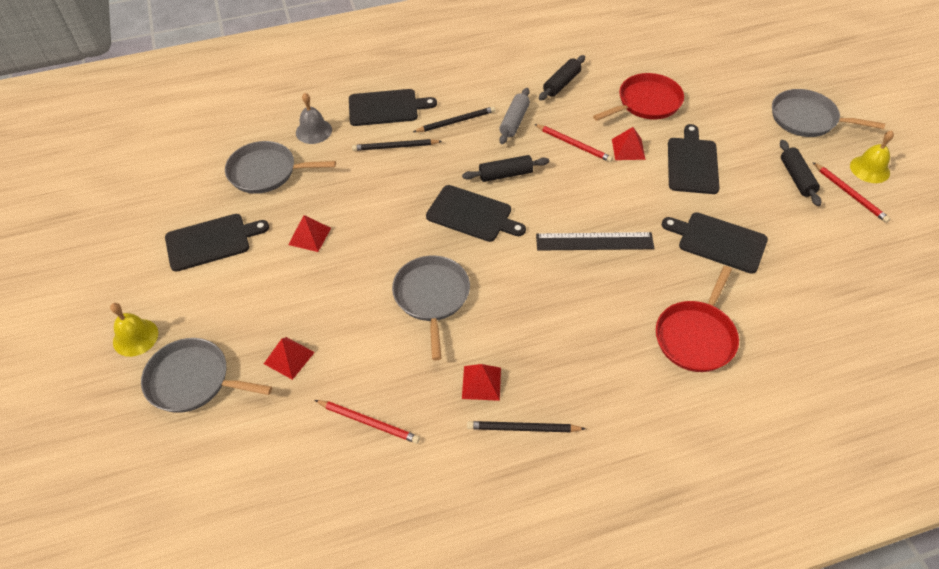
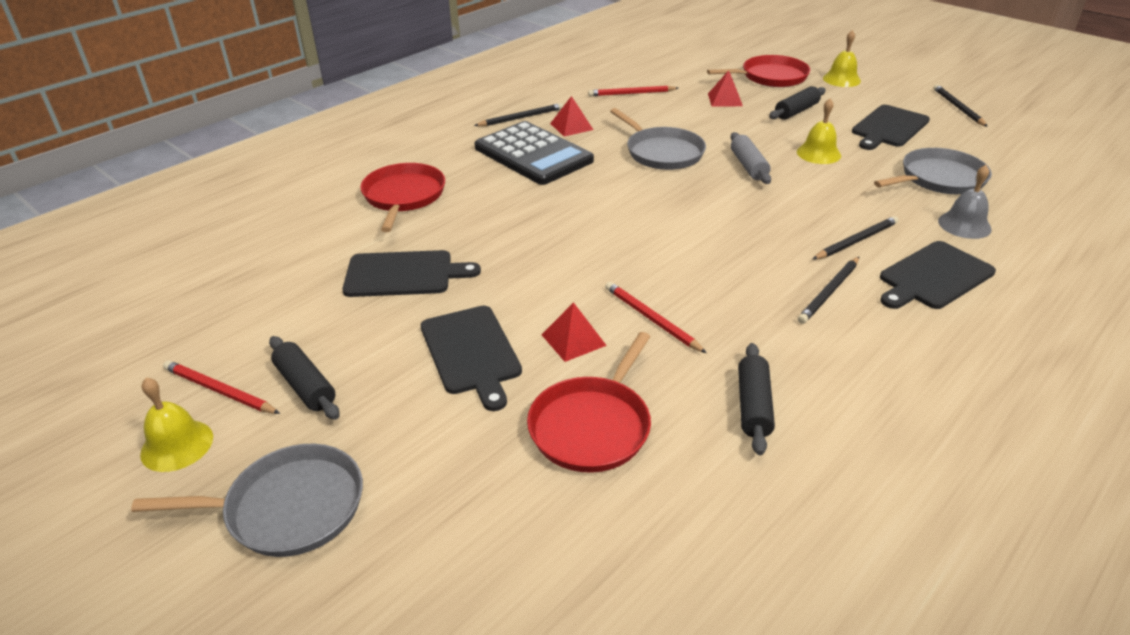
camera: 150 degrees right, 15 degrees down
(116, 240) = (958, 108): none -> black pencil
(193, 380) = (770, 77): grey pan -> red pan
(309, 236) = (818, 153): red pyramid -> yellow bell
(472, 215) = (694, 212): black cutting board -> none
(505, 174) = (700, 257): black rolling pin -> black rolling pin (796, 111)
(514, 121) = (758, 320): grey rolling pin -> grey rolling pin (748, 166)
(549, 349) = (533, 154): none -> black calculator
(574, 144) = (651, 319): red pencil -> red pencil turned 45 degrees clockwise
(594, 242) = (546, 231): black ruler -> none

